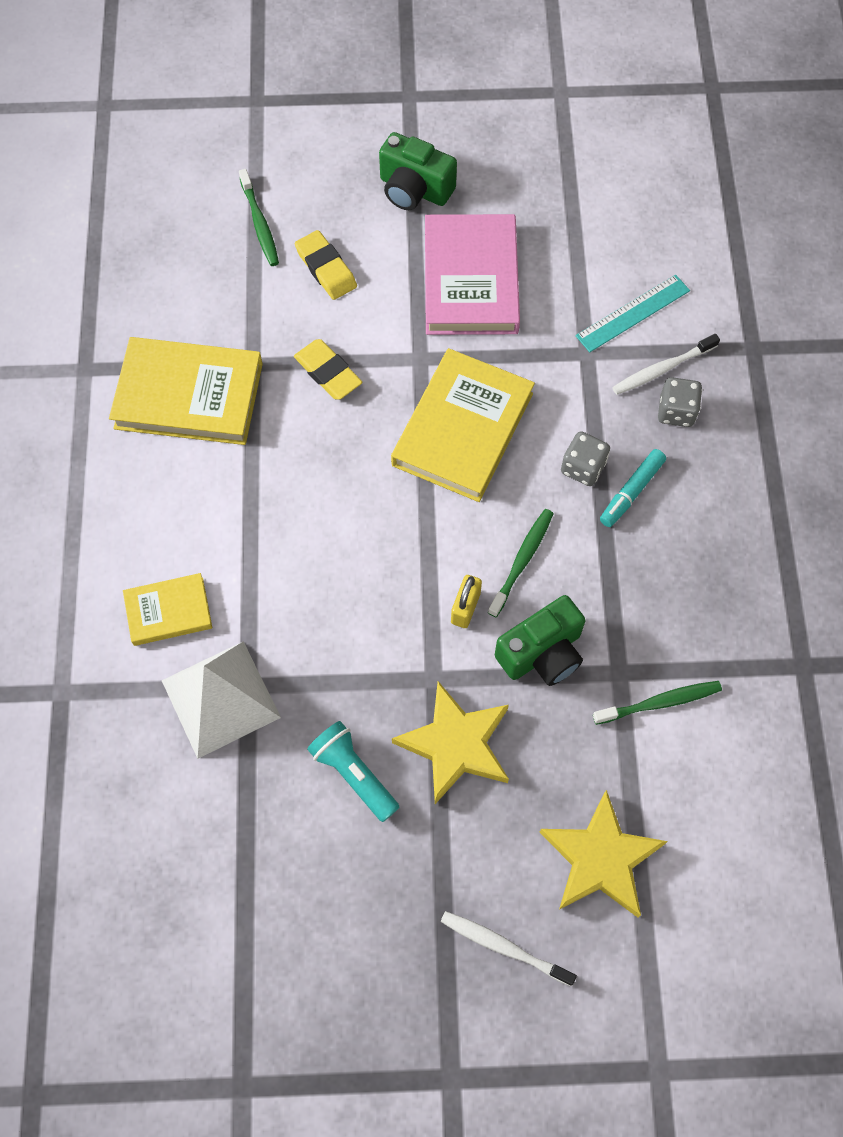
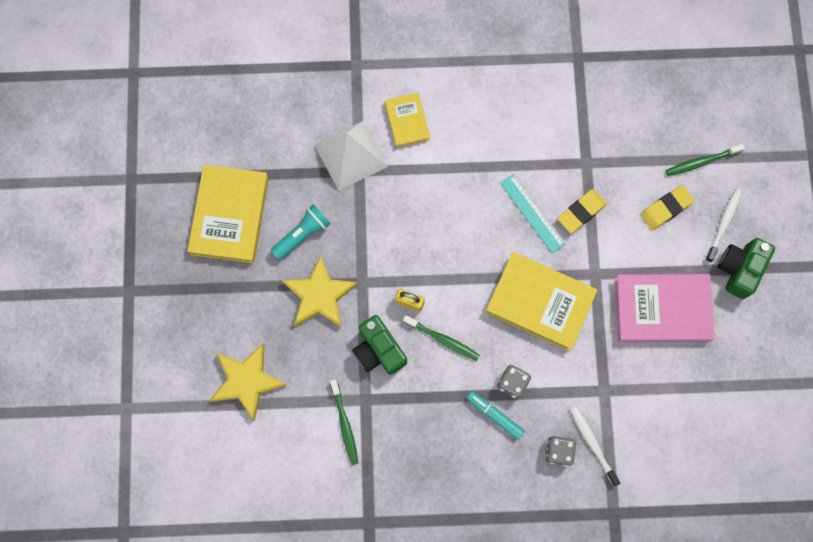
camera: 90 degrees right, 10 degrees up
(189, 396) = (560, 123): yellow book -> yellow book (230, 215)
(504, 947) = (198, 322): white toothbrush -> white toothbrush (723, 224)
(632, 313) = (639, 425): turquoise ruler -> turquoise ruler (532, 213)

